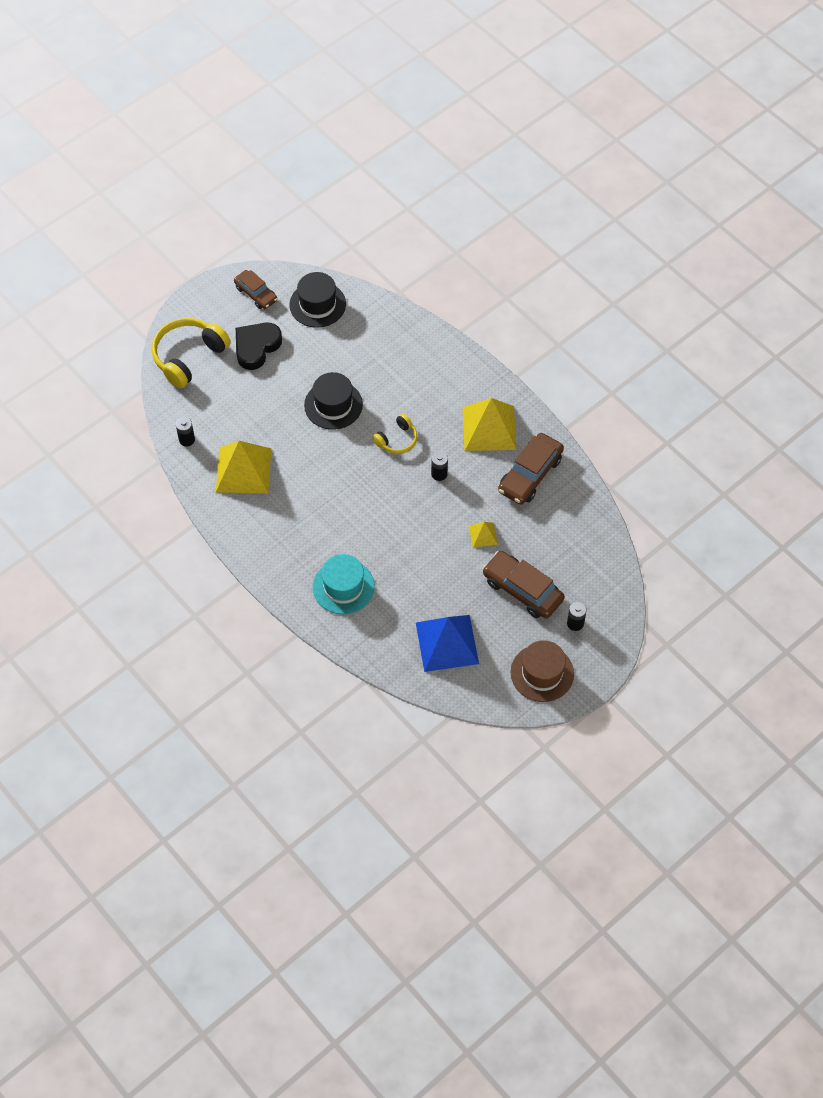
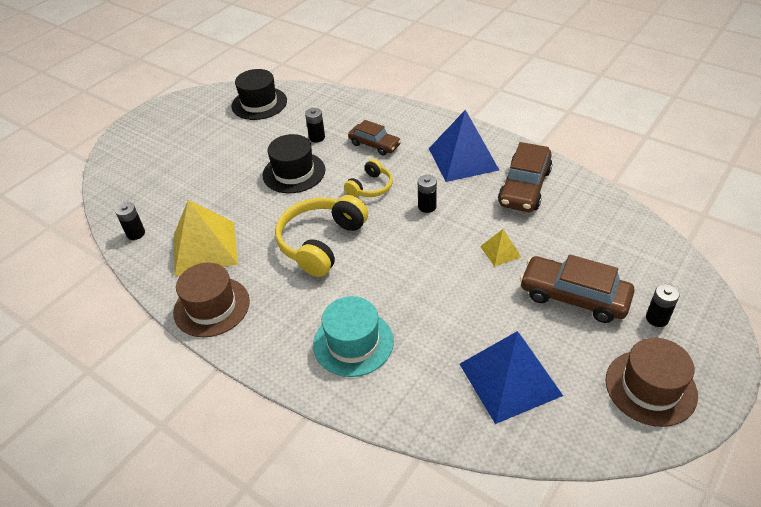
camera: 10 degrees left, 15 degrees down
(188, 357) = (133, 164): yellow headphones -> yellow headphones (321, 242)
(242, 528) = (211, 307): none -> brown hat
(256, 294) = (197, 107): brown car -> brown car (374, 144)
(256, 347) = (204, 144): black heart -> none
(363, 366) = (317, 137): none -> black battery
(489, 428) = (463, 159): yellow pyramid -> blue pyramid

